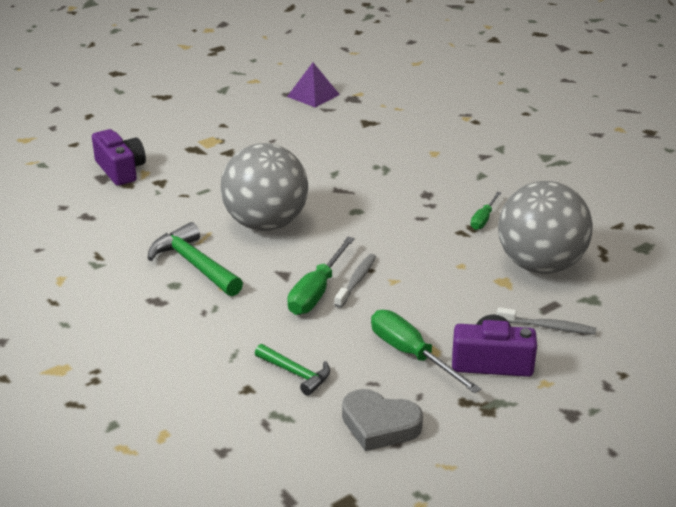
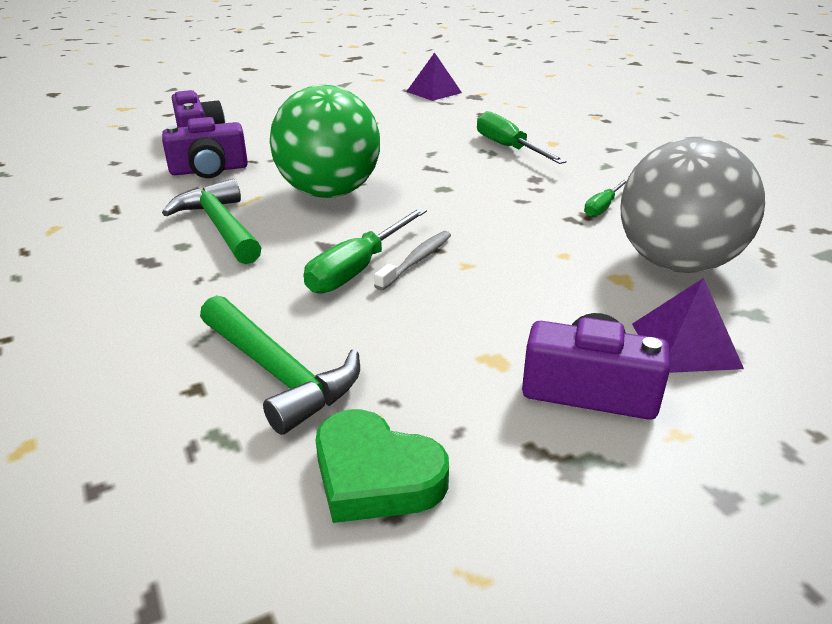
camera: 10 degrees right, 0 degrees up
(152, 208) = (209, 170): none -> purple camera
(266, 224) = (329, 193): grey ball -> green ball
(296, 373) = (279, 373): green hammer -> green hammer, size x1.63
(379, 425) = (375, 475): grey heart -> green heart
(411, 354) = (463, 363): green screwdriver -> green screwdriver (508, 148)
(548, 327) = (685, 345): grey toothbrush -> purple pyramid

